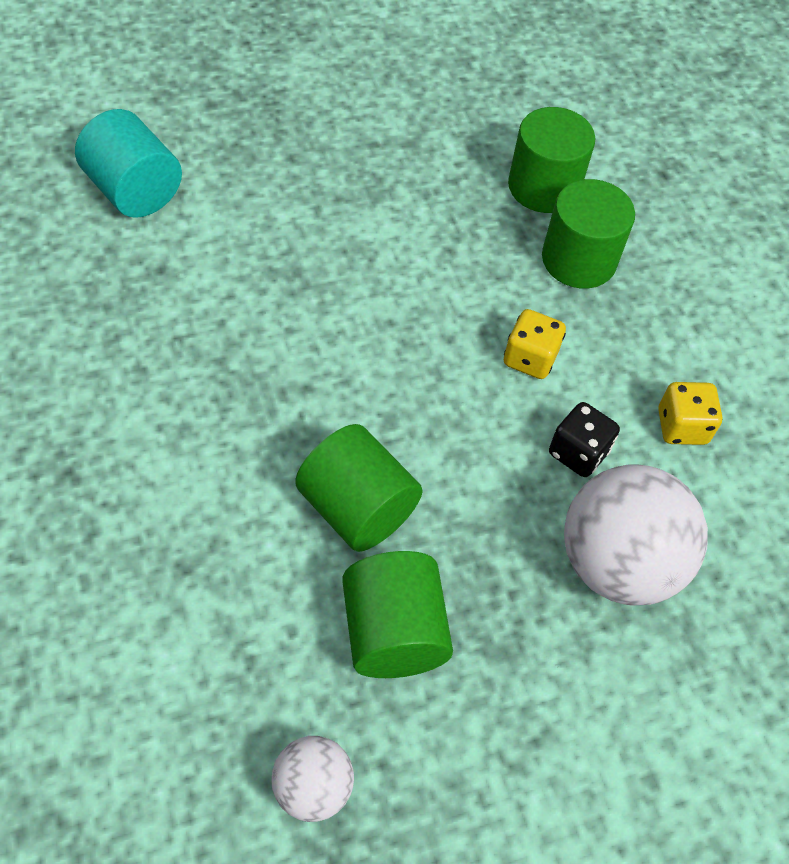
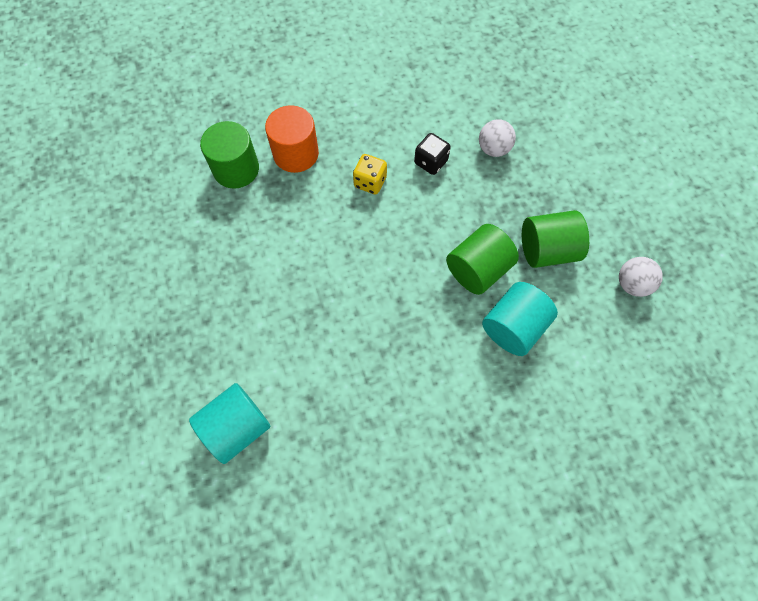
camera: 85 degrees left, 10 degrees up
(242, 553) = (513, 327): none -> turquoise cylinder
(579, 259) = (296, 153): green cylinder -> orange cylinder
(617, 563) = (493, 149): white ball -> white ball, size x0.53
(682, 427) = (410, 114): yellow dice -> none

